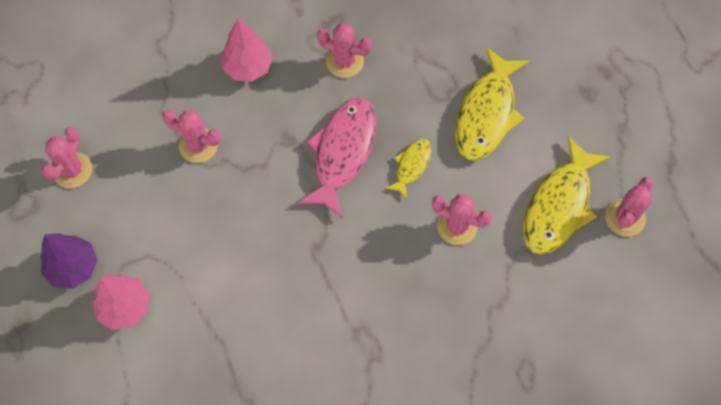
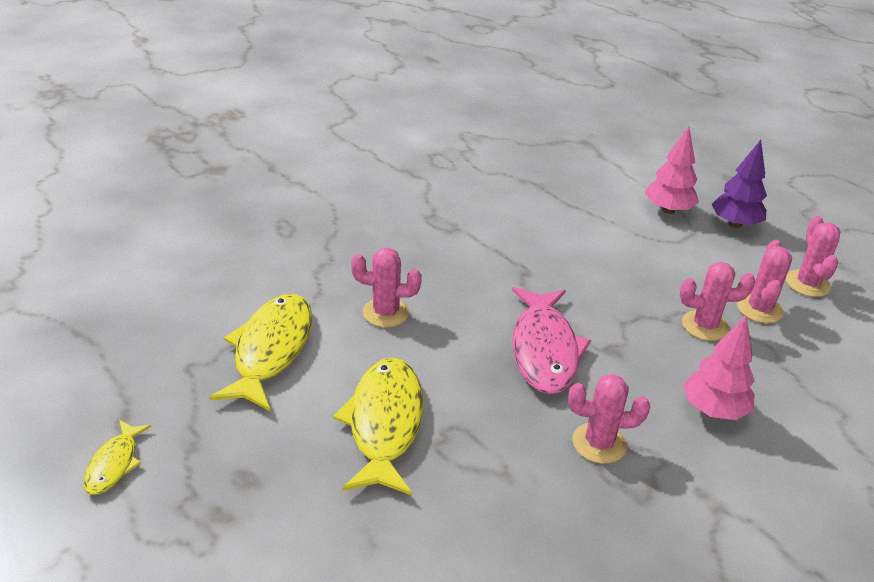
camera: 160 degrees right, 30 degrees down
(411, 166) = (458, 353): yellow fish -> yellow fish (114, 464)
(625, 218) = (187, 354): pink cactus -> pink cactus (759, 309)

